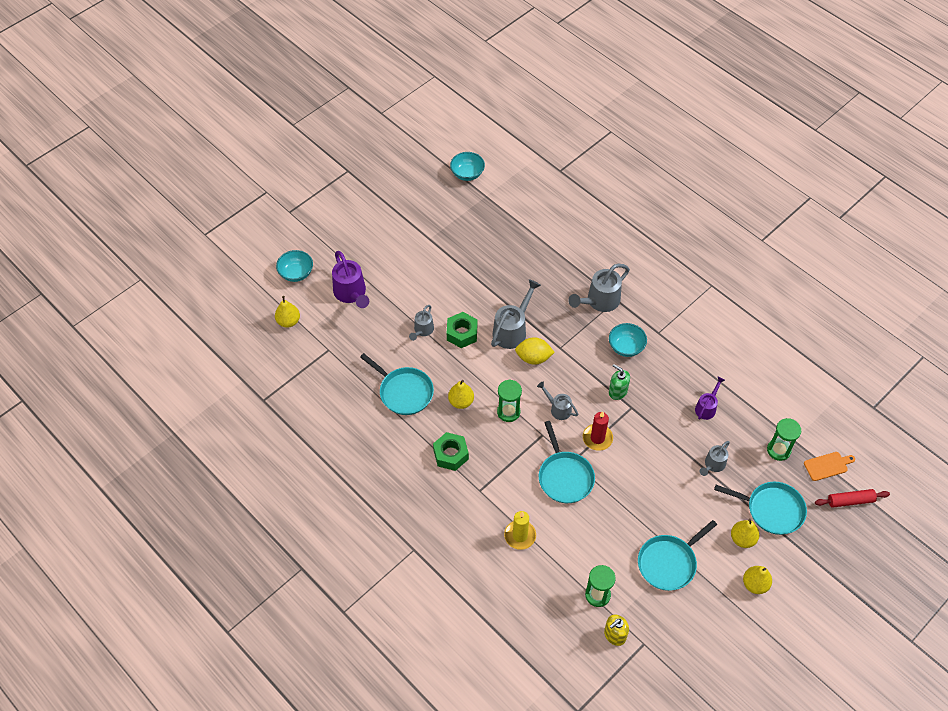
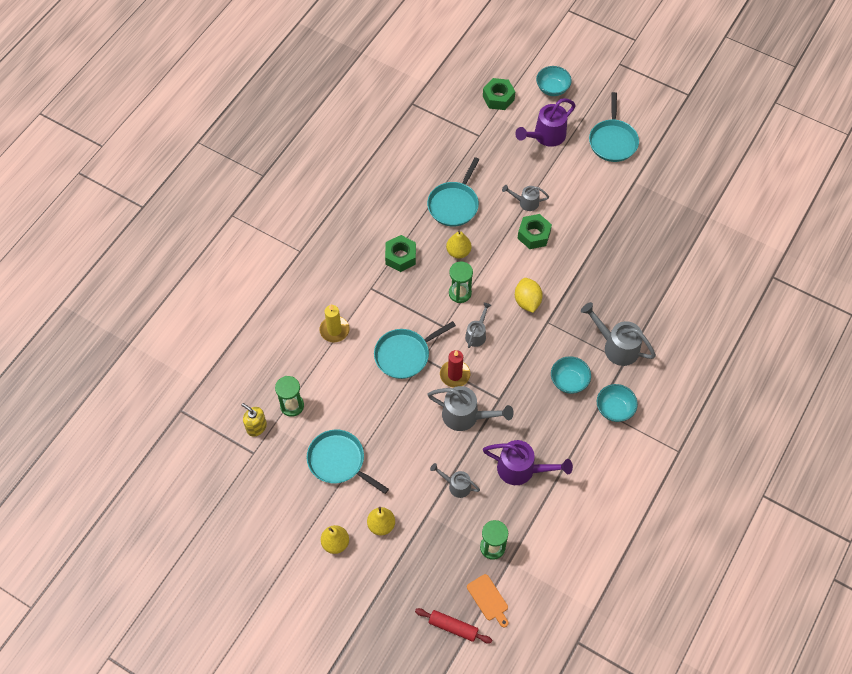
camera: 75 degrees right, 5 degrees up
(288, 321) = (498, 98): yellow pear -> green nut
(467, 174) = (730, 194): turquoise bowl -> turquoise bowl (614, 409)
(512, 330) = (553, 276): grey watering can -> grey watering can (466, 416)
(617, 391) = (513, 383): green soap dispenser -> none
(707, 407) = (521, 469): purple watering can -> purple watering can, size x1.69
(772, 509) = (421, 549): turquoise pan -> turquoise pan (613, 141)
(850, 501) = (453, 627): red rolling pin -> red rolling pin turned 45 degrees counterclockwise

